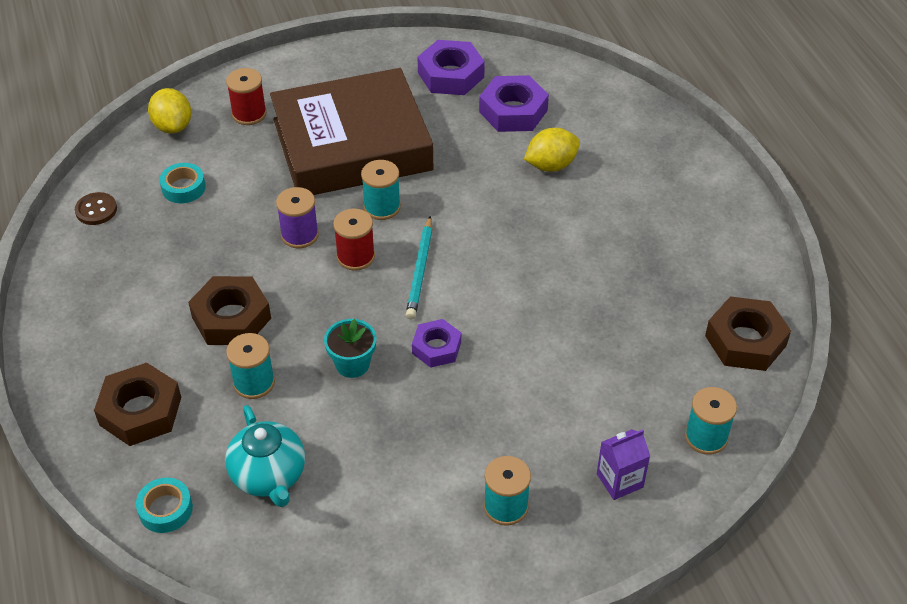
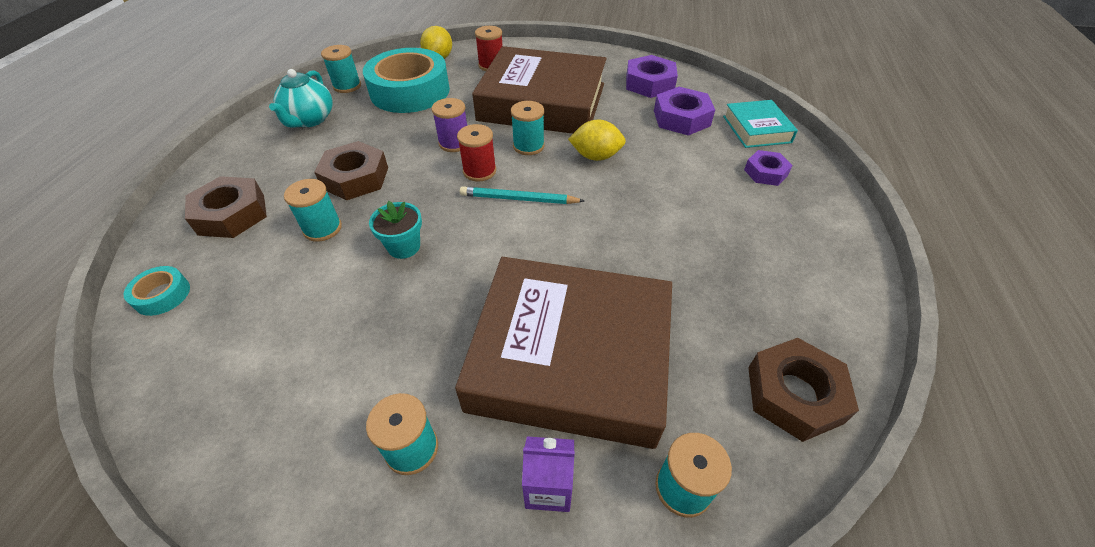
camera: 30 degrees right, 0 degrees up
(96, 210) = (347, 86): brown button -> turquoise spool
(183, 188) = (410, 91): turquoise tape -> turquoise tape, size x2.39
(269, 476) = (256, 307): turquoise teapot -> turquoise teapot (310, 120)
(420, 270) = (518, 199): turquoise pencil -> turquoise pencil turned 60 degrees clockwise
(436, 348) = (480, 263): purple nut -> purple nut (765, 172)
(551, 165) = (686, 163): yellow lemon -> yellow lemon (596, 156)
(572, 389) = (570, 357): none -> brown book
(593, 97) = (756, 129): none -> turquoise book

